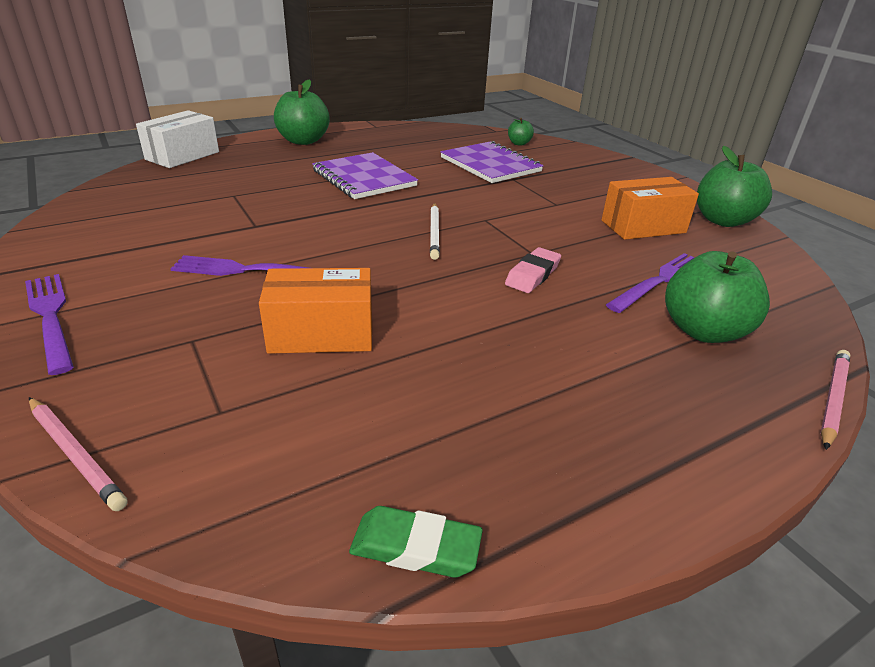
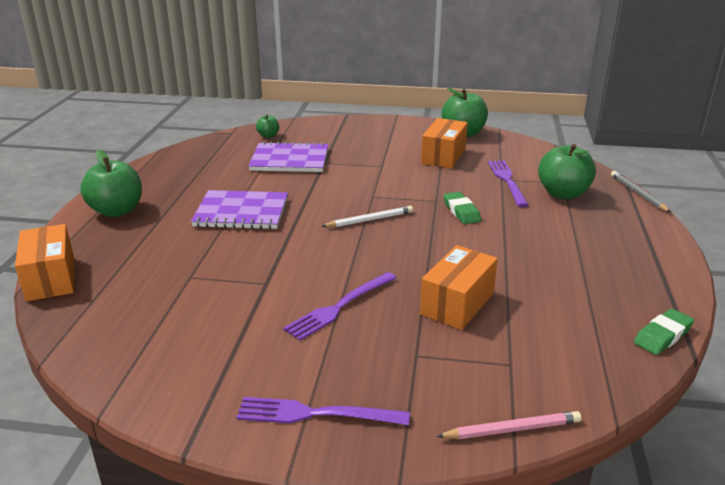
camera: 50 degrees left, 5 degrees down
(182, 156) = (51, 278): white box -> orange box
(434, 233) = (370, 220): white pencil -> white pencil turned 60 degrees counterclockwise
(533, 275) = (461, 211): pink eraser -> green eraser
(833, 399) = (638, 193): pink pencil -> grey pencil

